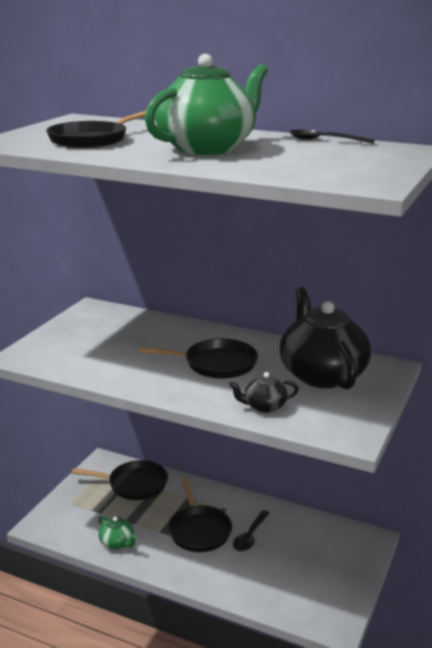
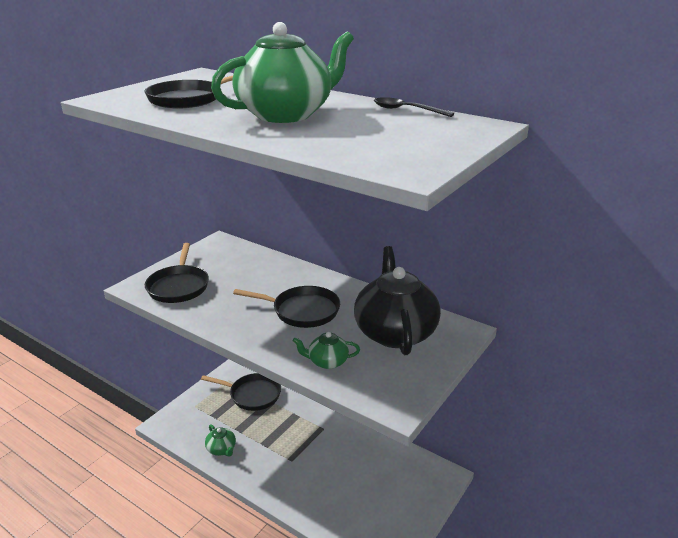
camera: 10 degrees right, 5 degrees up
(199, 530) = (294, 446): black pan -> black pan (179, 286)
(250, 536) = (336, 458): black spoon -> none
(264, 406) = (327, 362): black teapot -> green teapot

